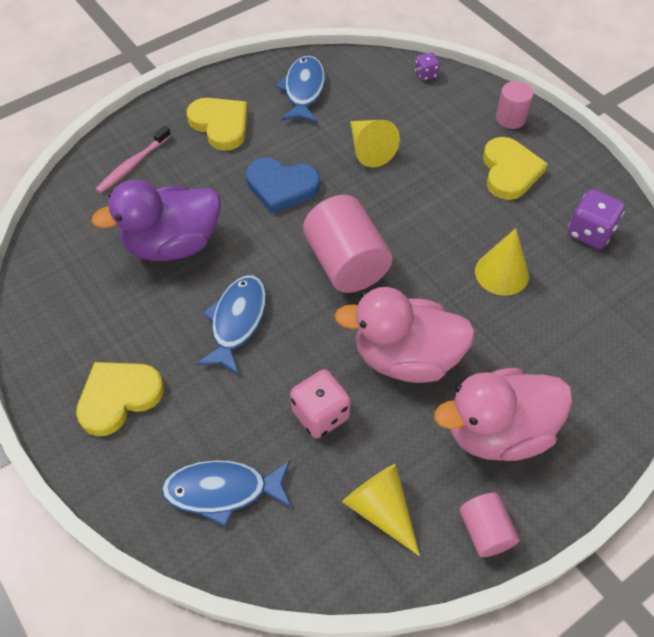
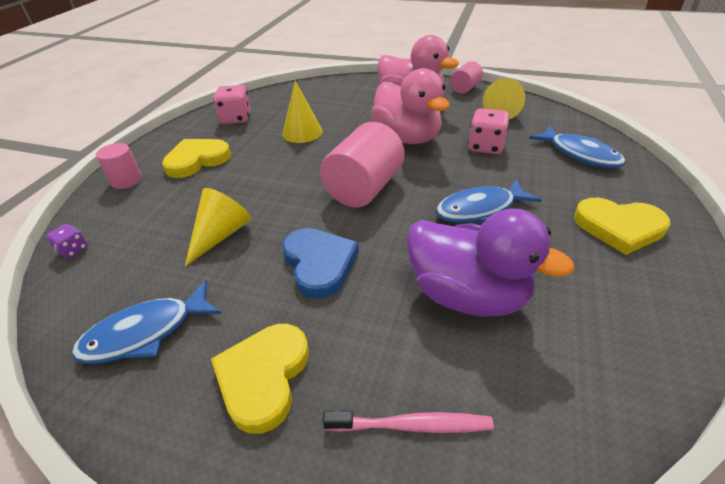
camera: 125 degrees left, 15 degrees down
(590, 232) = (236, 118): purple dice -> pink dice

